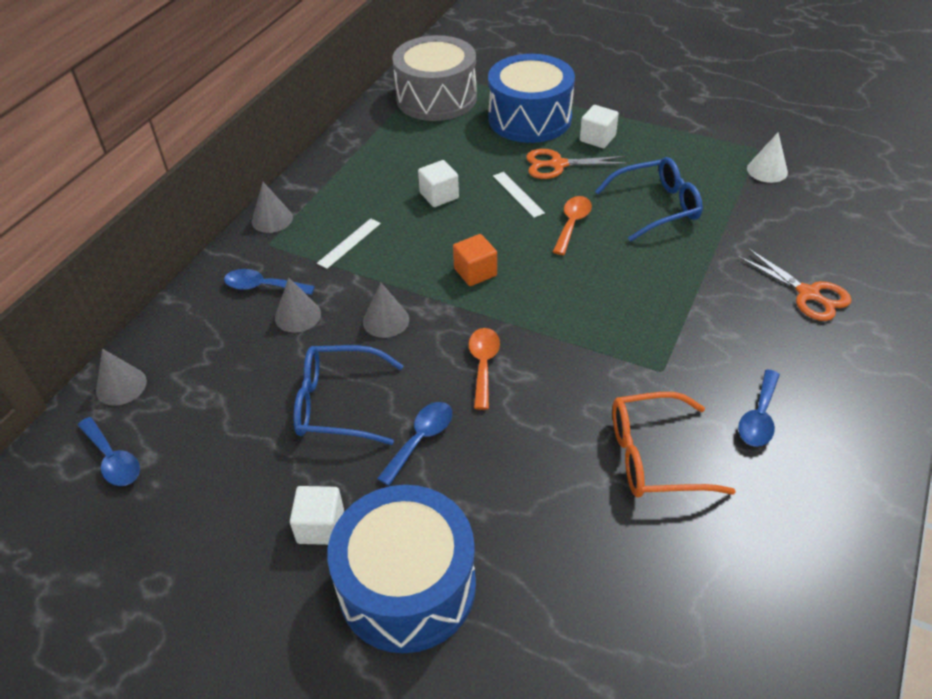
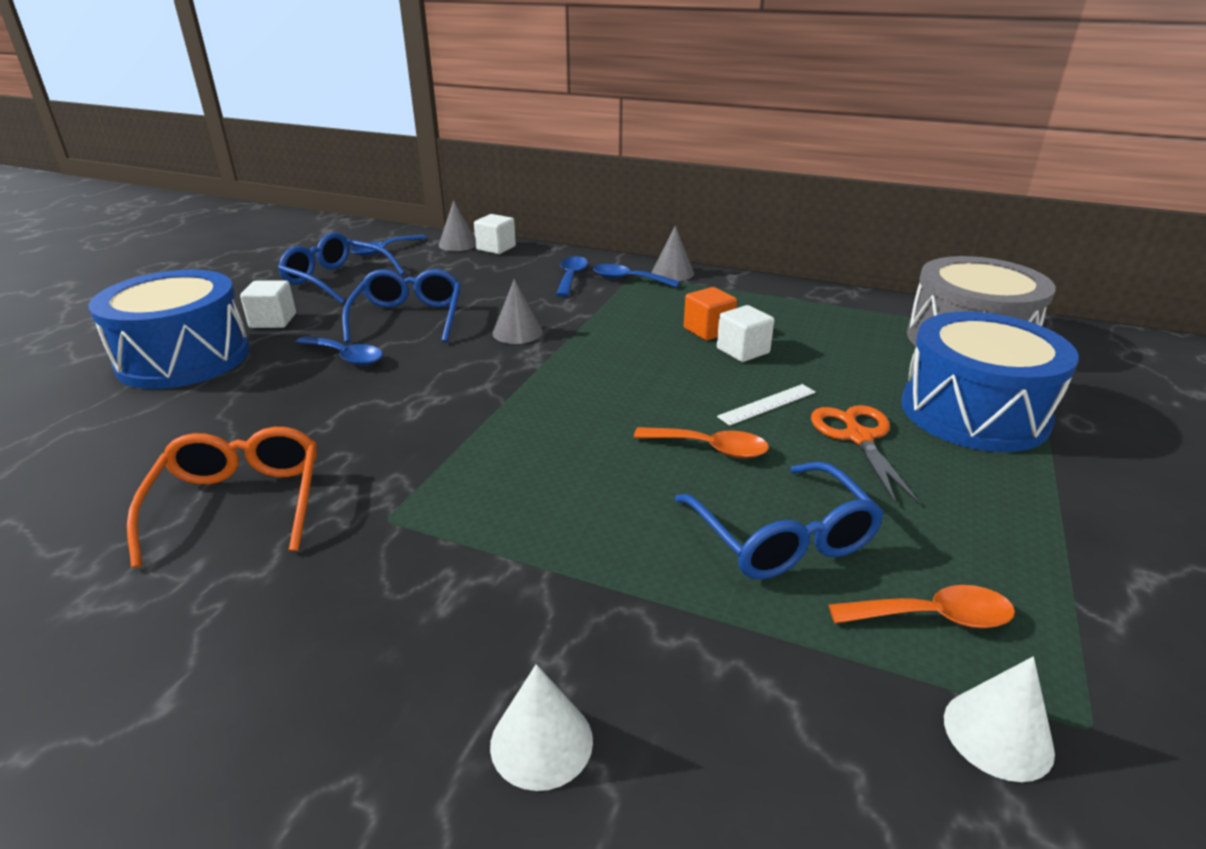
camera: 85 degrees right, 15 degrees down
(206, 491) = (336, 279): none -> blue glasses
(298, 315) = (530, 294): grey cone -> none
(349, 243) = (641, 308): white ruler -> none
(475, 272) = (596, 377): orange cube -> orange cube (708, 330)
(483, 364) = (438, 386): orange spoon -> orange spoon (933, 617)
(597, 138) = (962, 478): white cube -> white cube (496, 248)
(759, 417) = (253, 616): blue spoon -> blue spoon (628, 279)
(808, 294) = (541, 742): orange scissors -> white cone

